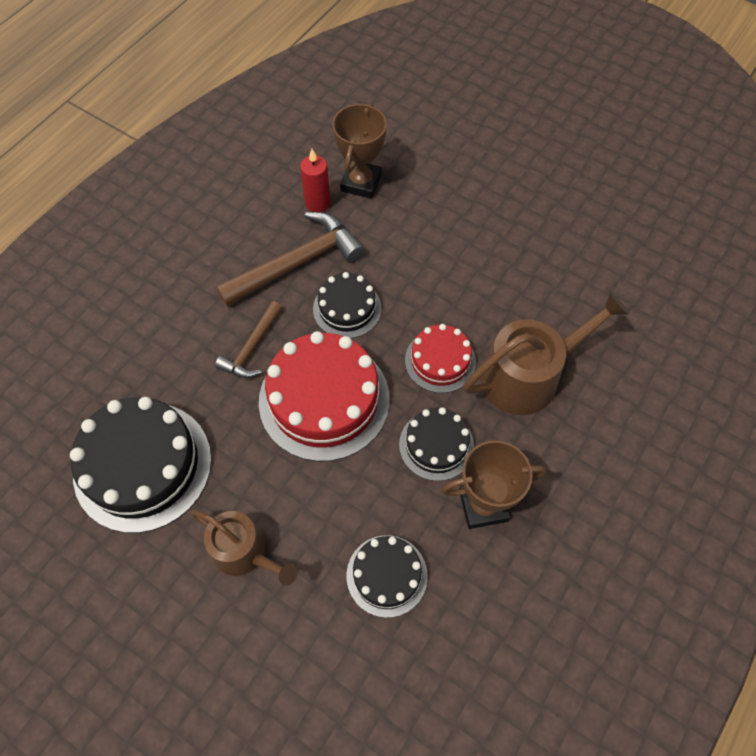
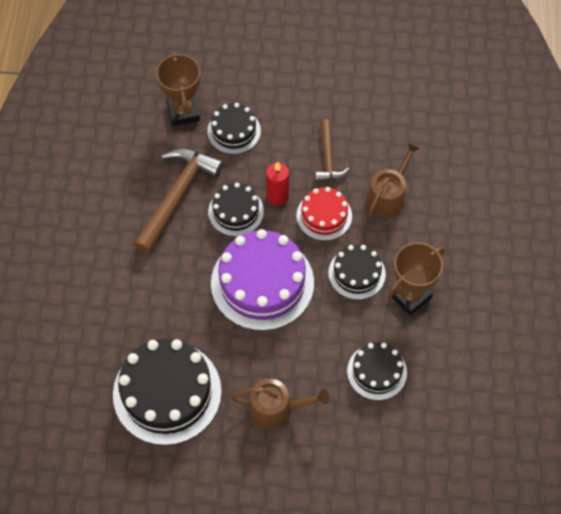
camera: 30 degrees left, 0 degrees up
(252, 348) = (187, 273): brown hammer -> brown hammer (328, 158)
(317, 203) = (161, 143): red candle -> red candle (277, 196)
(324, 400) = (262, 283): red cake -> purple cake
(400, 225) = (234, 131): none -> black cake
(528, 375) = (388, 195): brown watering can -> brown watering can, size x0.66

